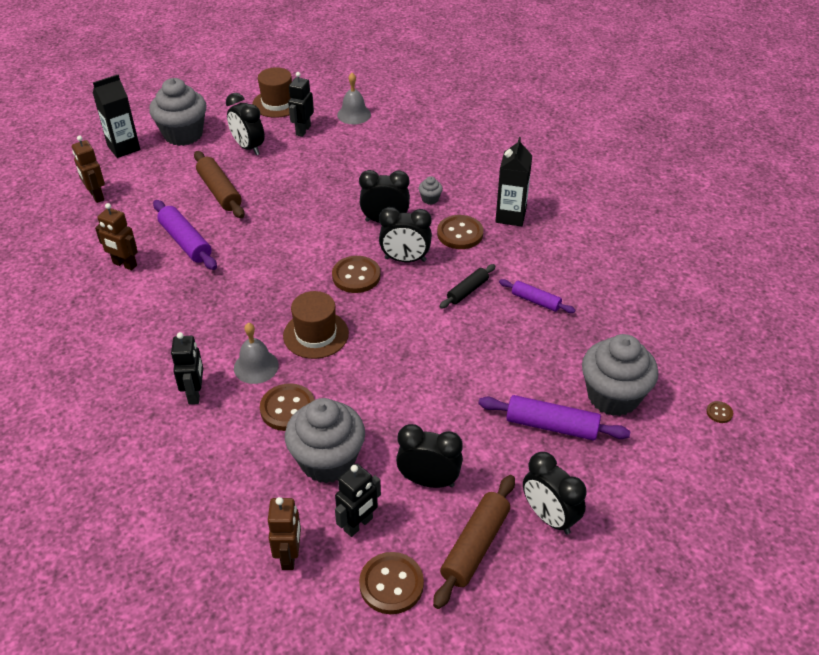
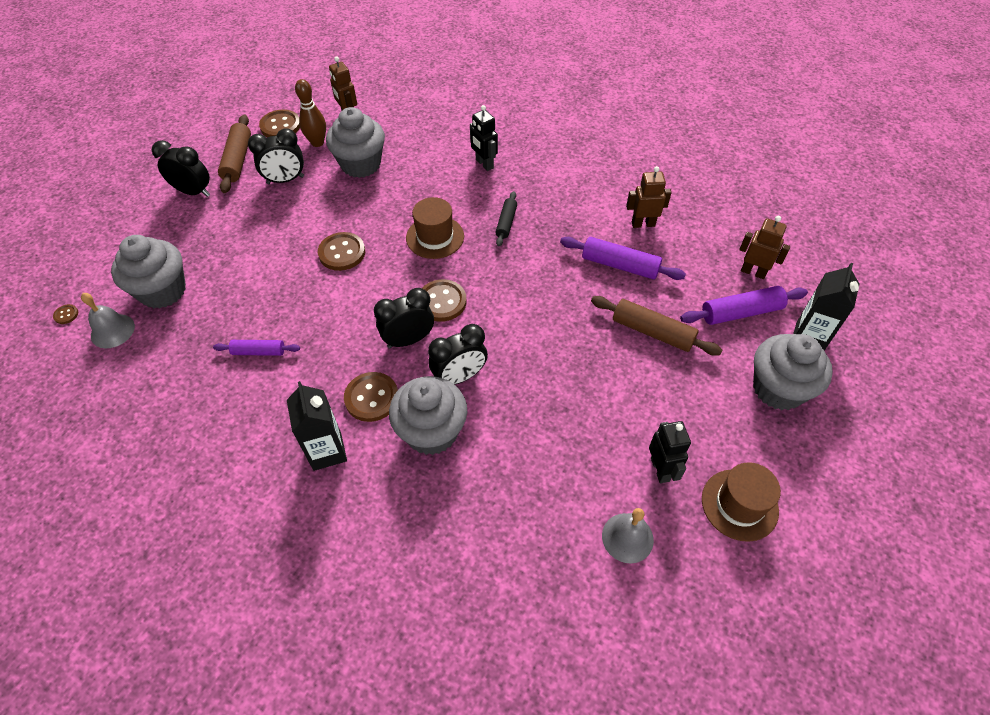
camera: 150 degrees right, 10 degrees up
(248, 147) = (690, 406): black clock -> none
(256, 366) = (459, 197): grey bell -> grey bell (112, 331)
(288, 409) = (412, 181): brown button -> brown button (342, 253)
(358, 524) = (317, 142): black robot -> brown bowling pin
(430, 199) = (431, 432): grey cupcake -> grey cupcake, size x2.49
(467, 291) = (329, 333): black rolling pin -> black rolling pin (506, 223)
(551, 426) = (209, 248): purple rolling pin -> purple rolling pin (741, 312)

